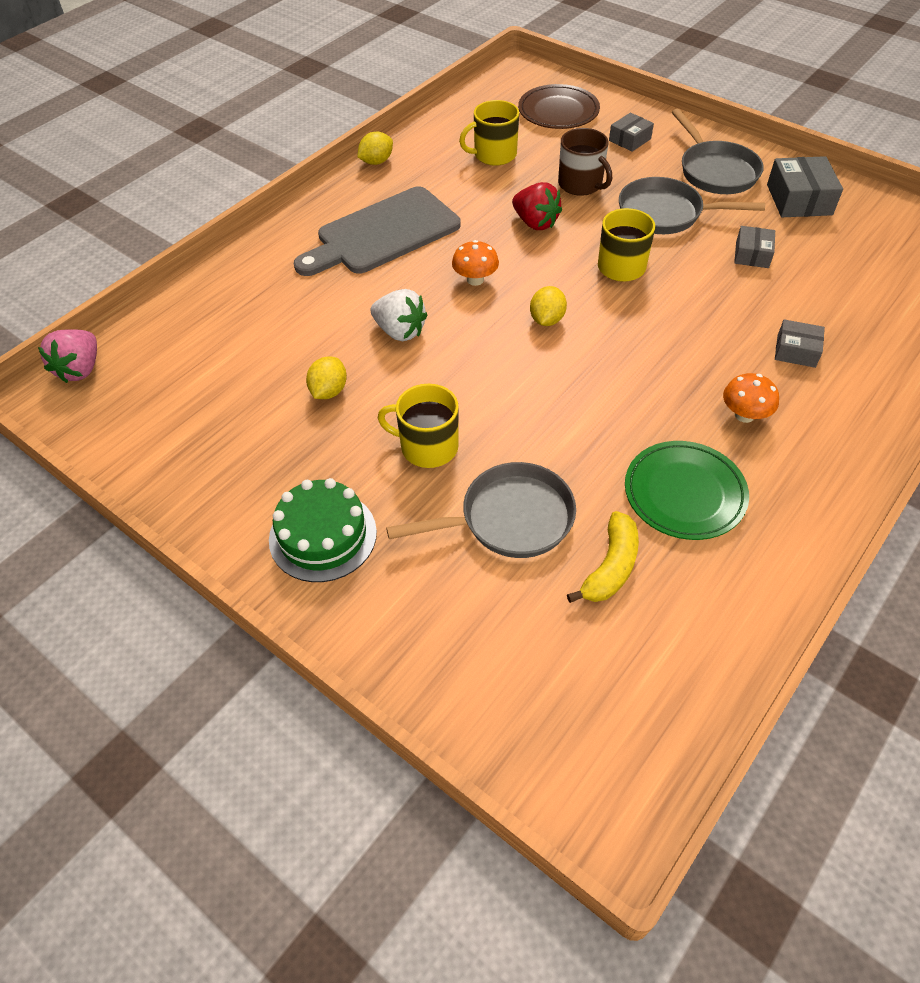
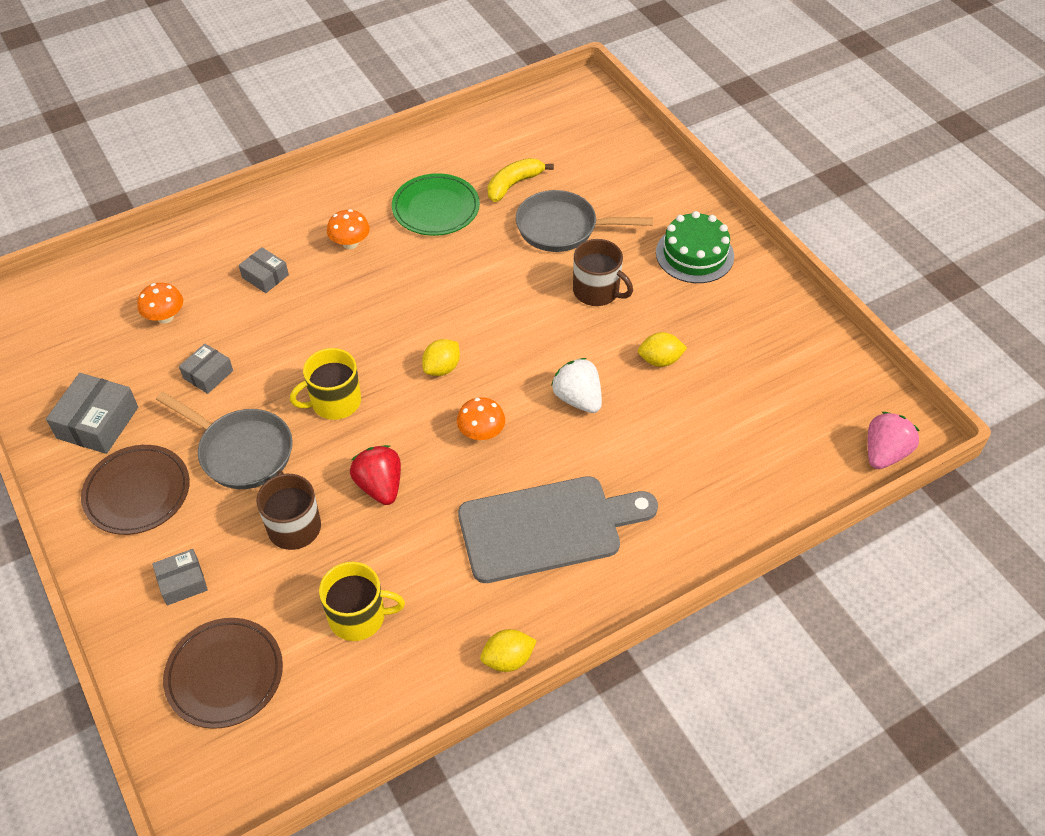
camera: 160 degrees left, 0 degrees up
(329, 391) = (660, 360): yellow lemon -> yellow lemon turned 45 degrees clockwise
(427, 447) = (597, 291): yellow mug -> brown mug
(715, 171) = (137, 492): grey pan -> brown plate
(845, 286) = (165, 317): none -> orange mushroom

